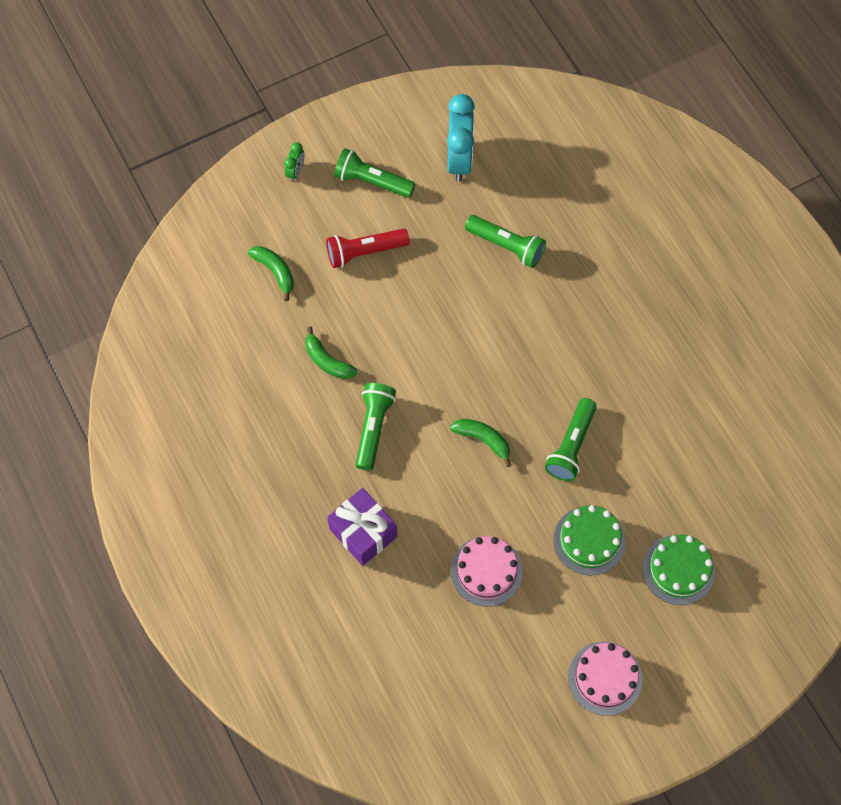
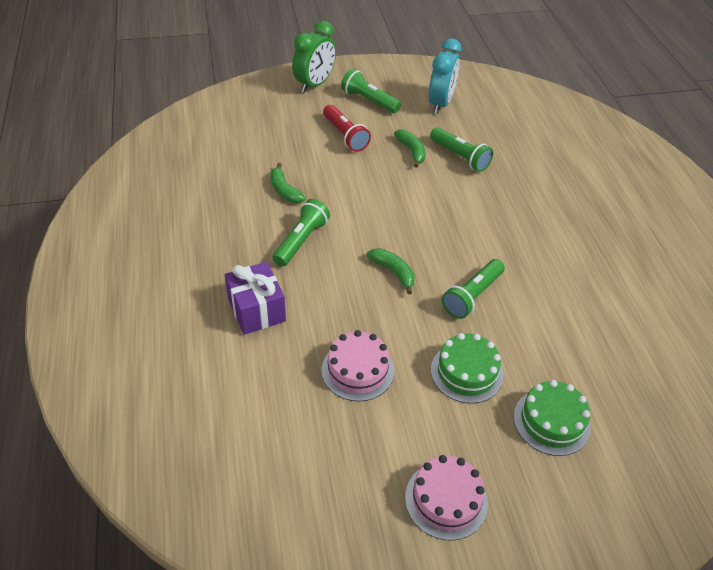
camera: 15 degrees right, 20 degrees down
(275, 272) = (271, 131): green banana -> green banana (411, 151)
(296, 171) = (314, 84): green clock -> green clock, size x2.16
(364, 252) = (345, 136): red flashlight -> red flashlight turned 120 degrees counterclockwise

